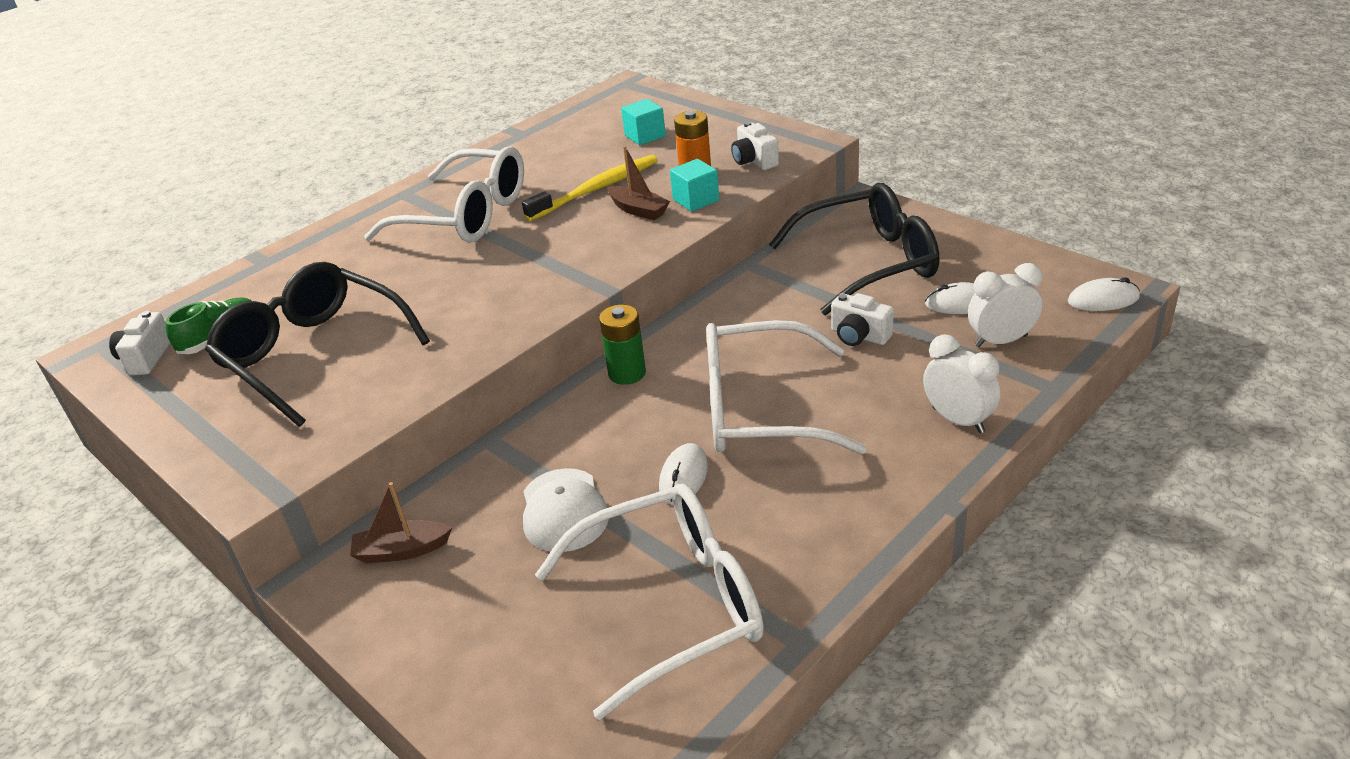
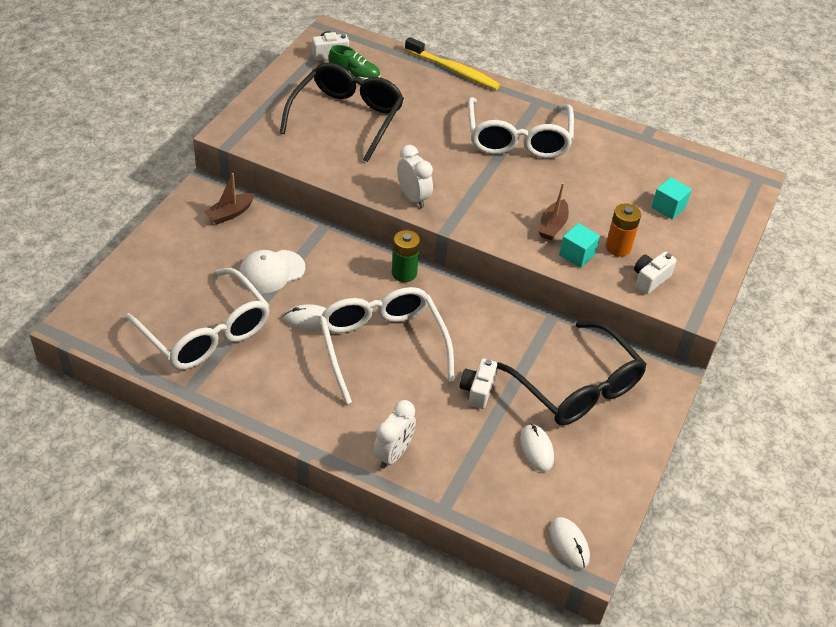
camera: 65 degrees right, 10 degrees up
(402, 550) = (230, 213): brown boat -> brown boat turned 105 degrees counterclockwise
(596, 189) = (575, 197): yellow toothbrush -> yellow toothbrush (453, 70)
(1000, 341) = (493, 476): white clock -> white clock (413, 197)

